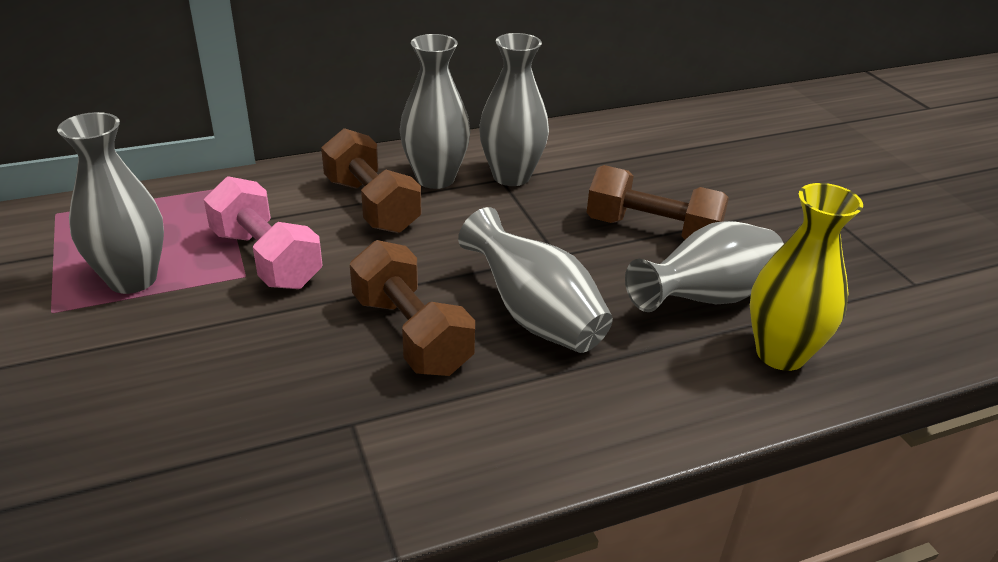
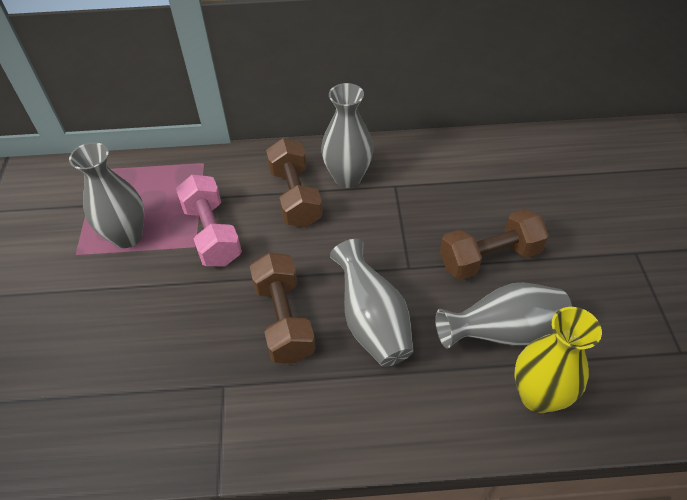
camera: 20 degrees right, 15 degrees up
(511, 176) = (403, 184): grey vase -> none
(652, 231) = (489, 257): brown dumbbell -> brown dumbbell turned 60 degrees counterclockwise

